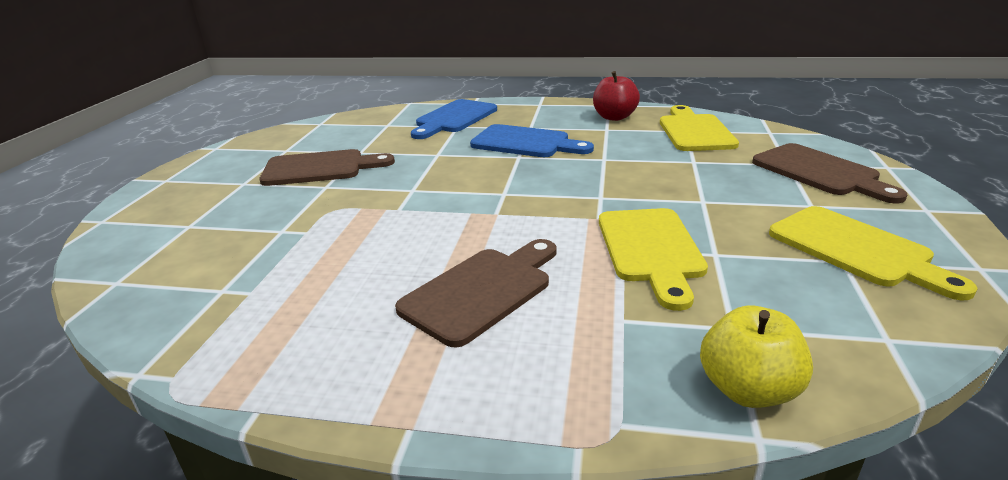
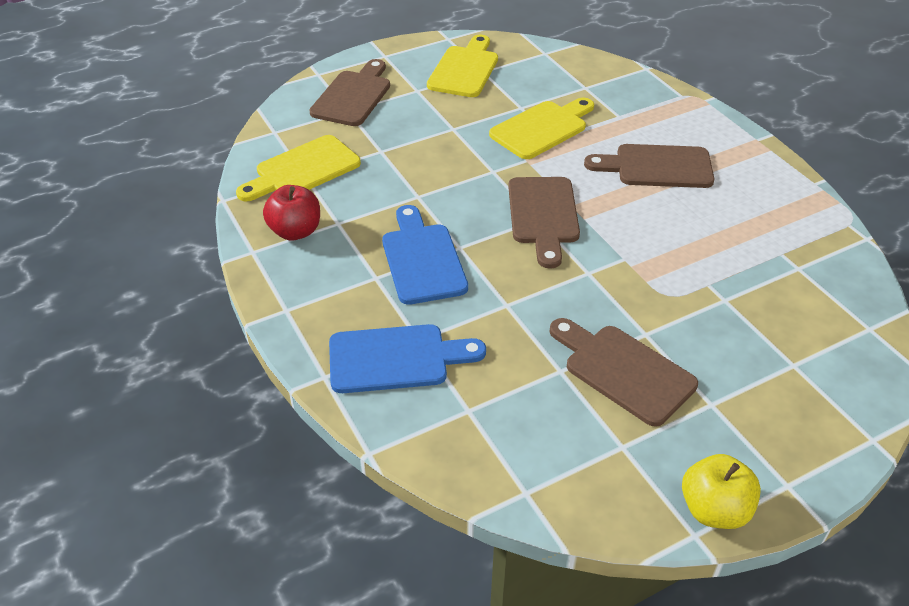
camera: 130 degrees left, 15 degrees up
(504, 197) = (543, 215): none -> brown cutting board
(748, 390) = (623, 75): yellow apple -> yellow apple (714, 509)

